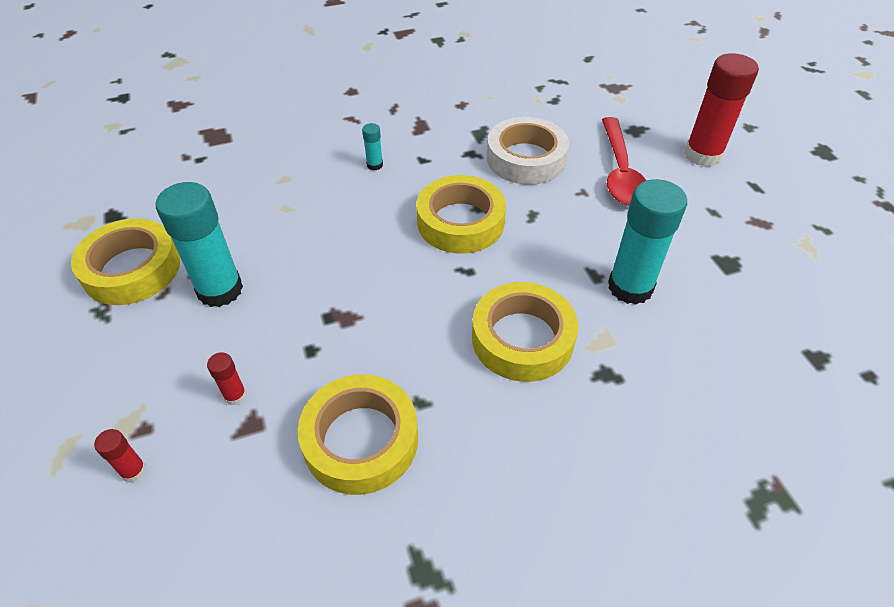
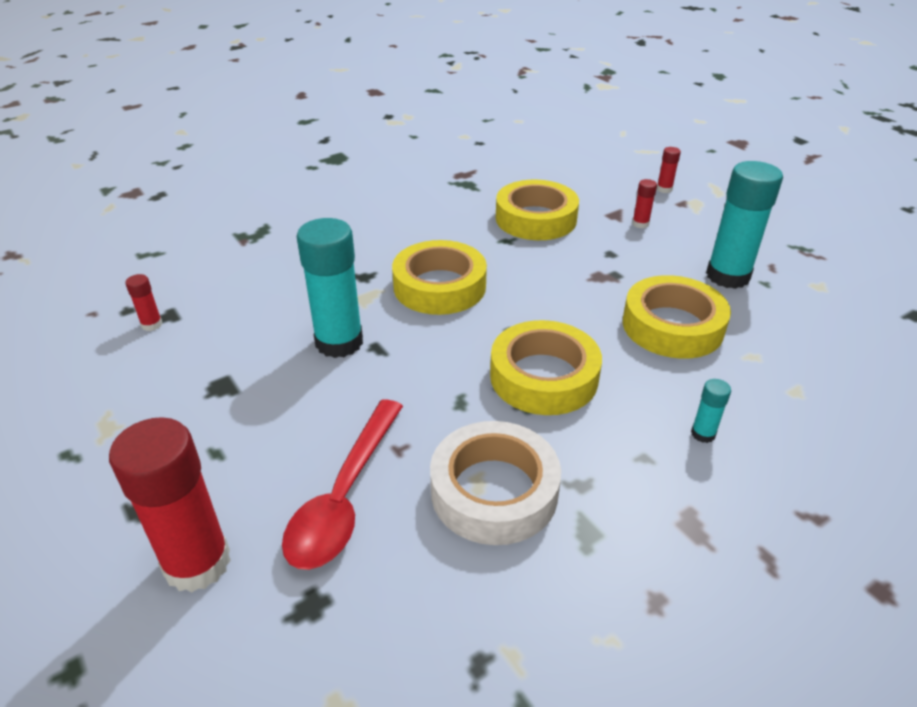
camera: 165 degrees right, 10 degrees down
(132, 269) = (824, 277): yellow tape -> yellow tape (672, 326)
(620, 171) = (344, 496): red spoon -> red spoon turned 150 degrees counterclockwise
(829, 347) = (152, 324): none -> red glue stick

